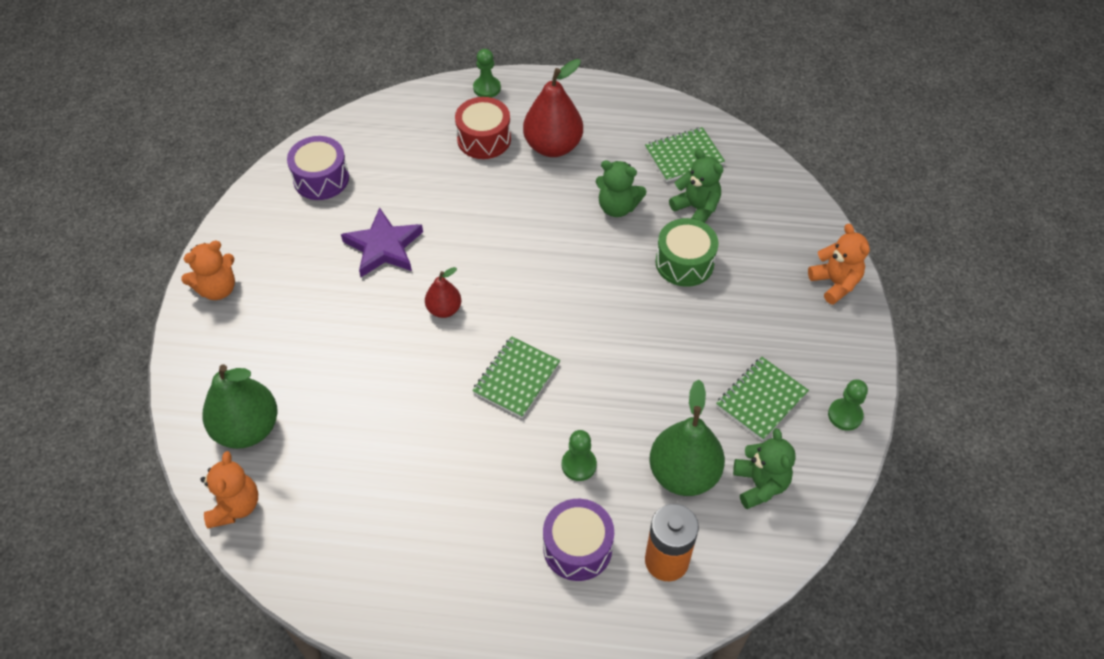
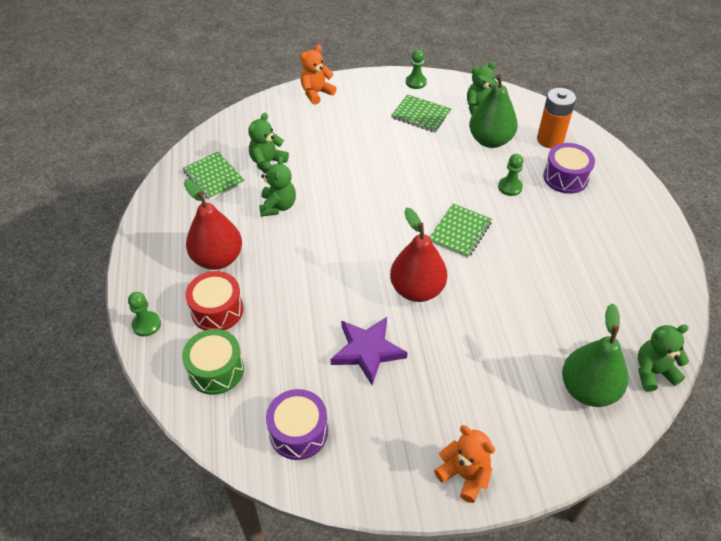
camera: 105 degrees left, 5 degrees down
(235, 506) = (653, 372): orange teddy bear -> green teddy bear
(444, 309) = (417, 290): red pear -> red pear, size x1.83
(516, 378) = (460, 232): green notebook -> green notebook turned 75 degrees counterclockwise
(684, 263) = (322, 162): green drum -> green drum (216, 370)

